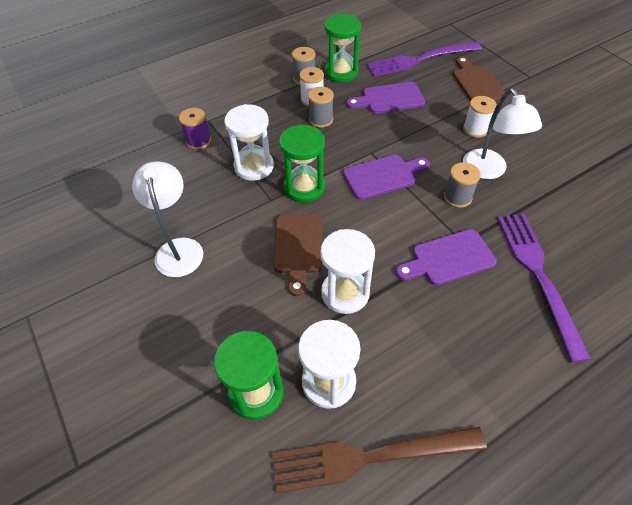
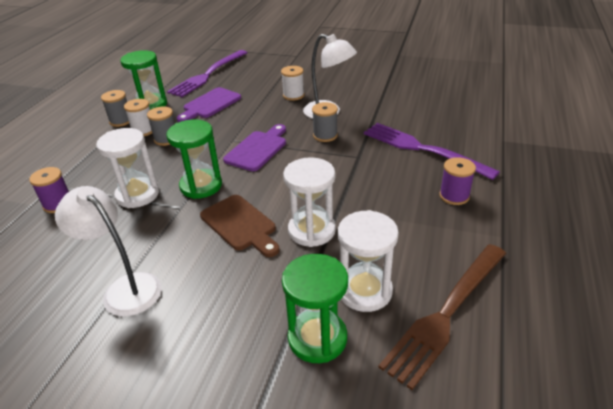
camera: 40 degrees left, 15 degrees down
(448, 258) = (359, 170): purple cutting board -> none
(477, 83) = (265, 72): brown cutting board -> none
(509, 351) = (454, 196): none -> purple spool

